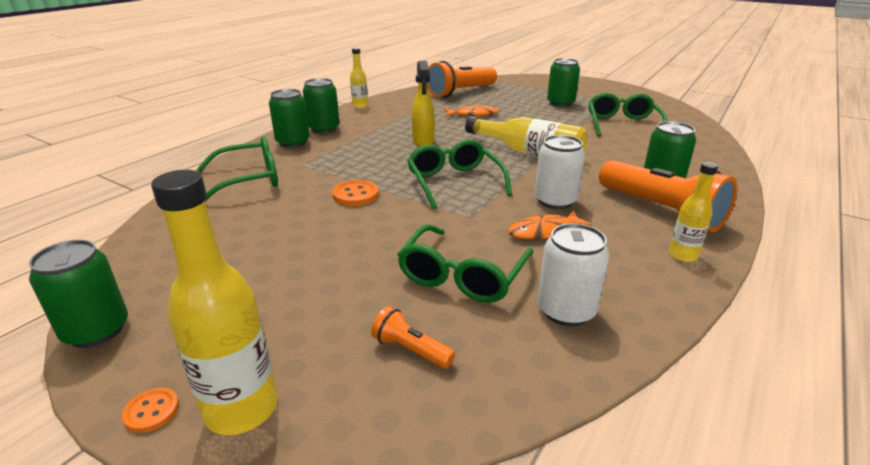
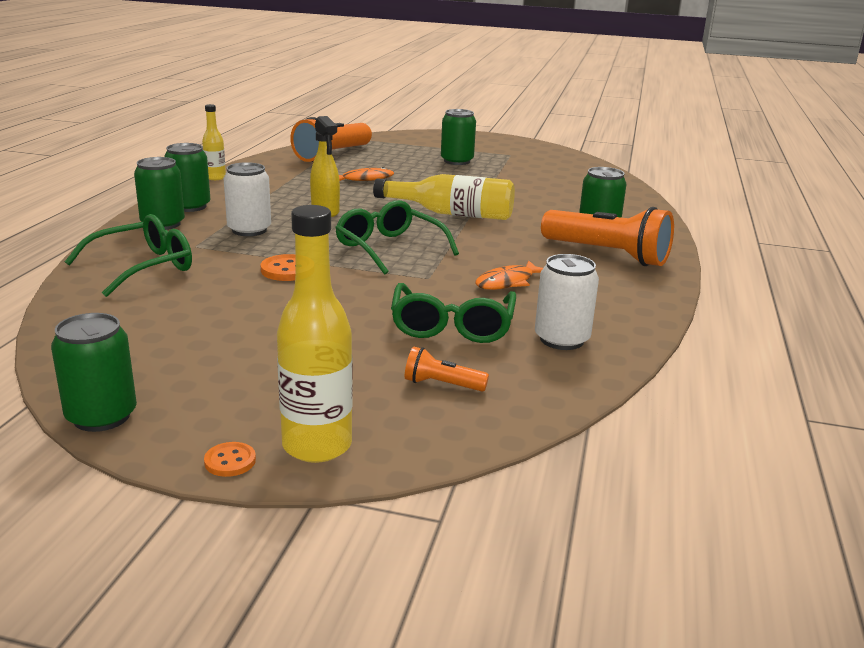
camera: 20 degrees left, 5 degrees down
(555, 201) = (504, 256): white can -> white can (249, 230)
(622, 125) = (534, 179): green glasses -> none
(683, 255) = (641, 288): yellow bottle -> none

